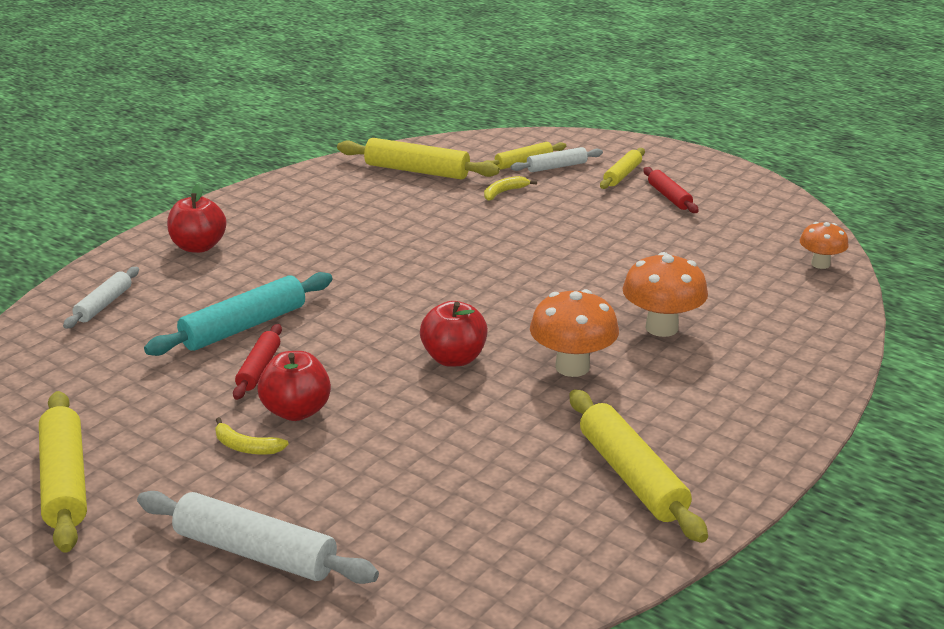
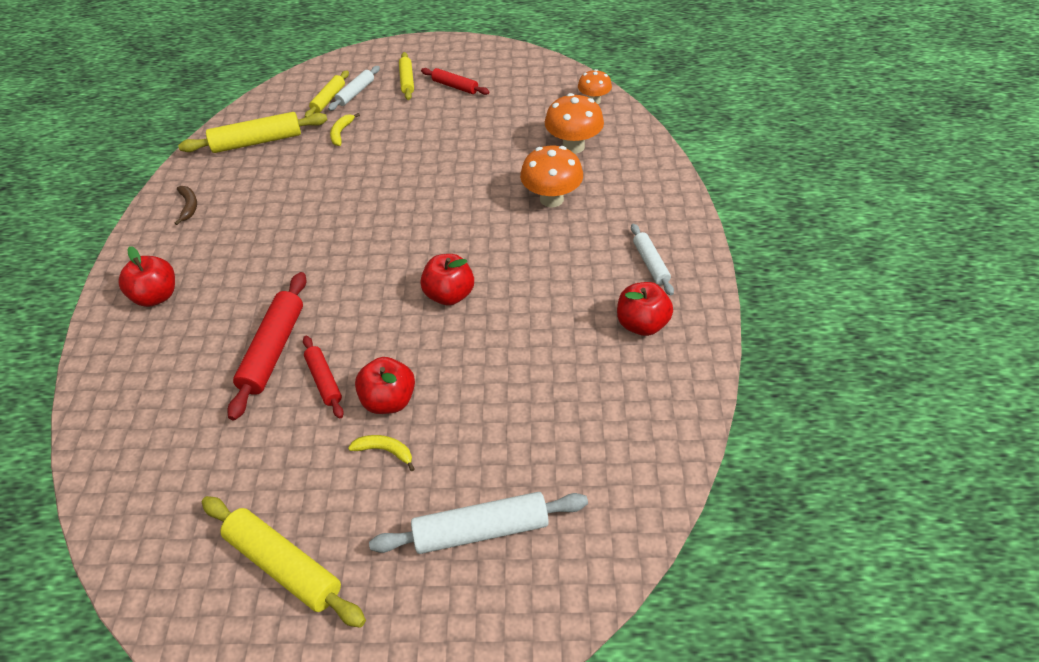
camera: 35 degrees left, 20 degrees up
(103, 304) = (135, 392): white rolling pin -> white rolling pin (650, 263)
(244, 326) = (273, 350): turquoise rolling pin -> red rolling pin
(246, 447) = (385, 451): yellow banana -> yellow banana turned 150 degrees counterclockwise
(300, 195) = (189, 206): none -> brown banana
(572, 367) = (529, 260): orange mushroom -> orange mushroom (573, 146)
(632, 476) = (642, 324): yellow rolling pin -> red apple

